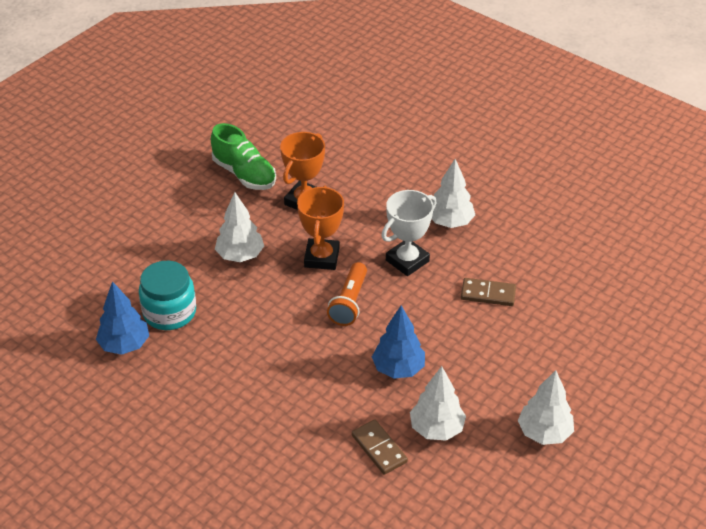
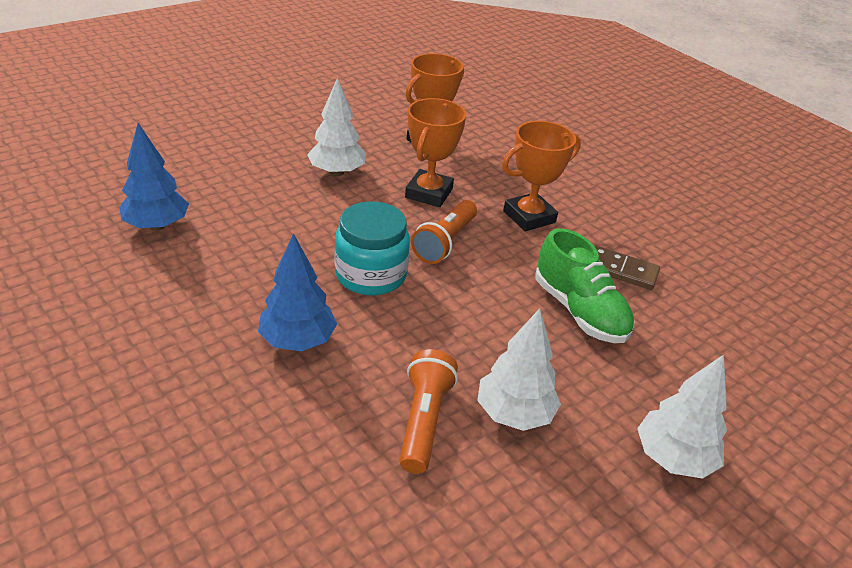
camera: 10 degrees right, 5 degrees down
(169, 312) = (228, 206): turquoise jar -> turquoise jar (371, 275)
(244, 174) = (375, 108): green shoe -> green shoe (579, 311)
(379, 448) = (423, 420): brown domino -> orange flashlight
(398, 368) = (483, 326): blue tree -> blue tree (298, 340)
(407, 261) = (529, 217): white trophy -> orange trophy
(450, 222) = (590, 192): white tree -> none

